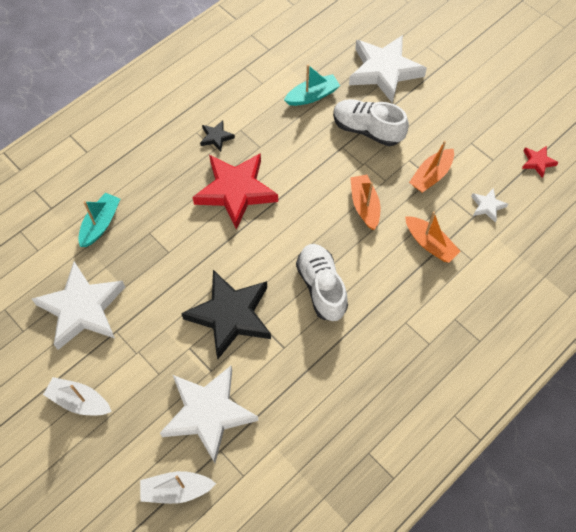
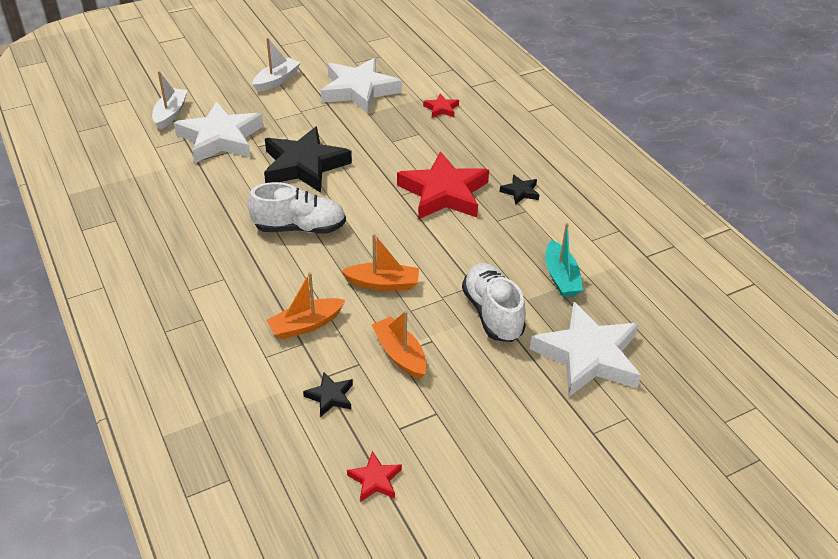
camera: 105 degrees right, 20 degrees down
(100, 224) = (441, 109): turquoise boat -> red star
(367, 130) = (492, 313): white shoe -> white shoe turned 60 degrees counterclockwise
(487, 206) = (330, 397): white star -> black star

